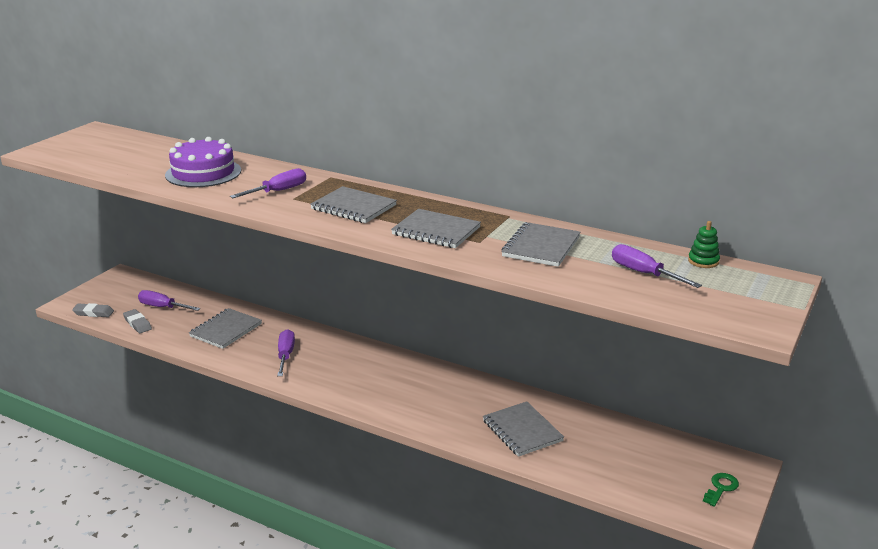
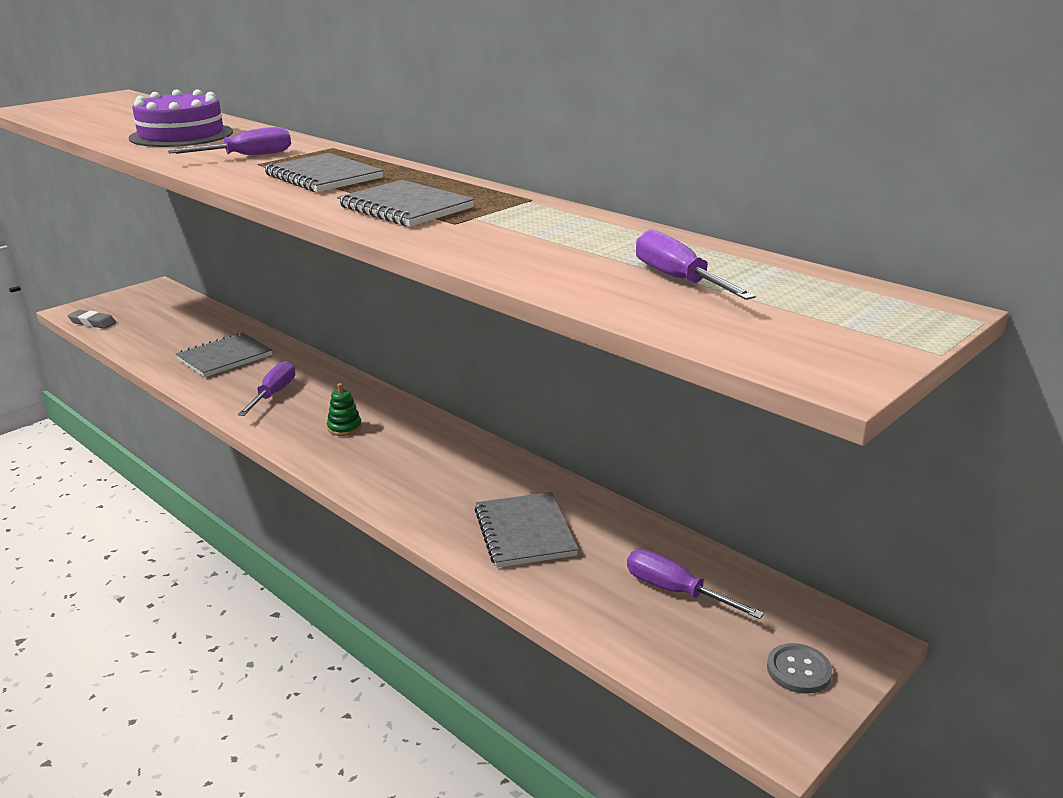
camera: 15 degrees right, 0 degrees up
(137, 324) = (130, 339): grey eraser -> none
(162, 307) = (172, 325): purple screwdriver -> purple screwdriver (674, 591)
(541, 247) = (542, 235): grey notebook -> none
(703, 261) = (796, 273): green stacking toy -> green stacking toy (344, 428)
(721, 488) = (798, 670): green key -> grey button

